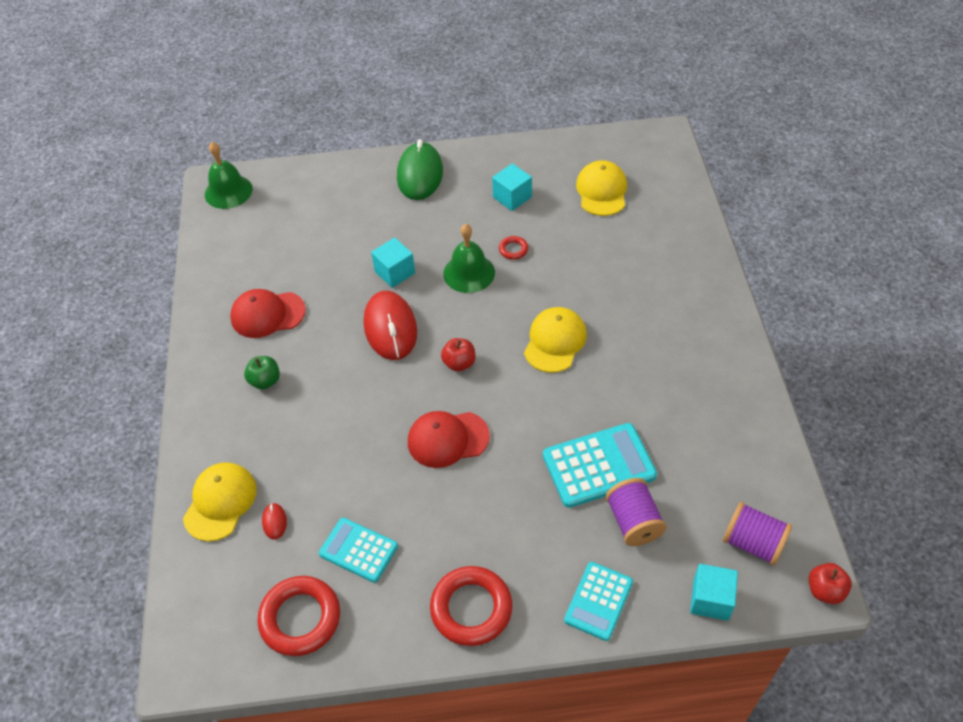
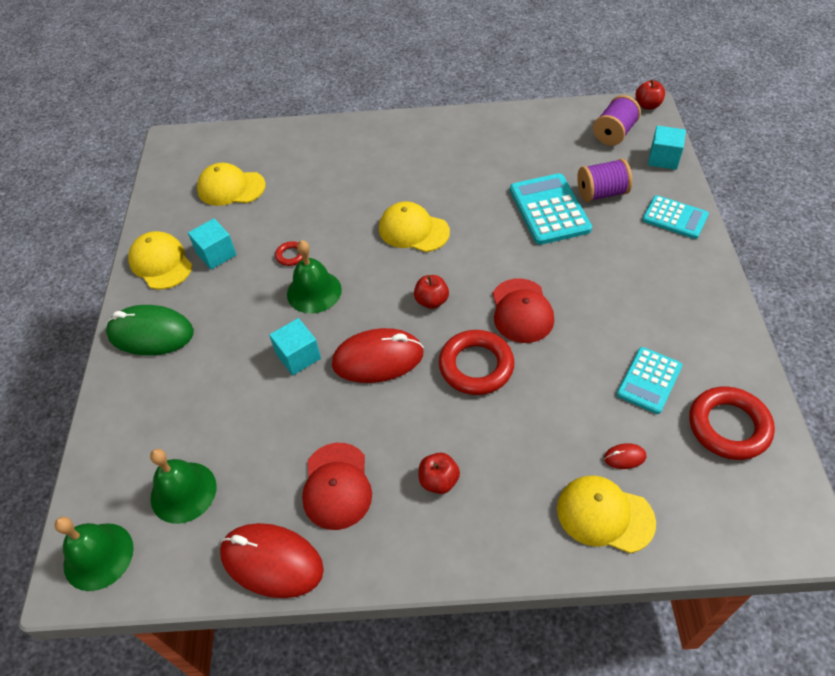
camera: 85 degrees left, 0 degrees up
(211, 284) = (272, 561): none -> red mouse
(265, 381) = (438, 481): green apple -> red apple
(272, 225) = (183, 492): none -> green bell
(471, 608) = (695, 296): red ring -> red ring (476, 366)
(499, 163) = (161, 263): none -> yellow cap

